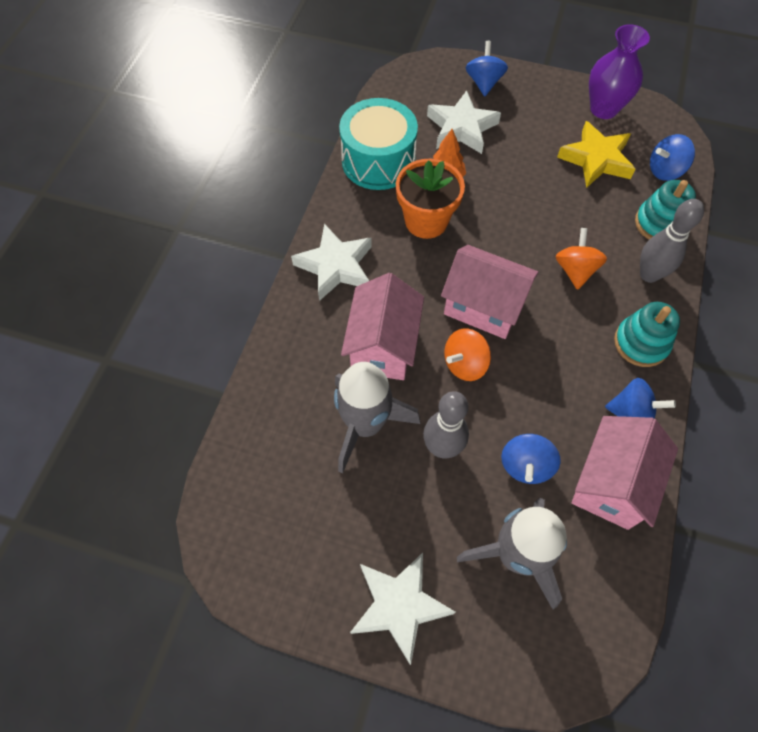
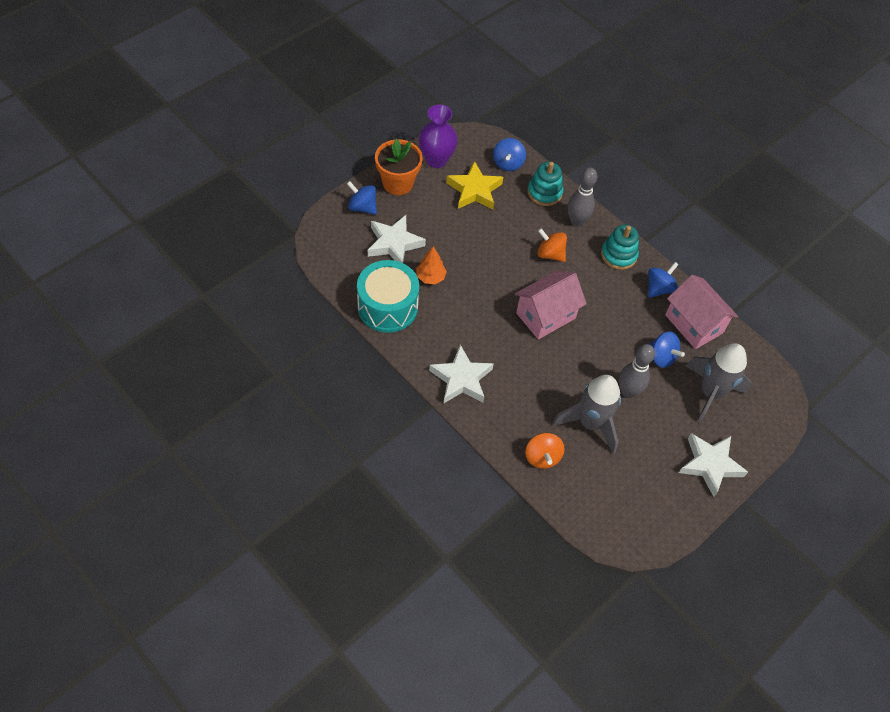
camera: 65 degrees left, 5 degrees down
(383, 346) = (540, 385): pink house -> none
(426, 221) = (459, 308): orange flower pot -> orange flower pot (398, 183)
(465, 364) = (580, 348): orange spinning top -> orange spinning top (542, 457)

